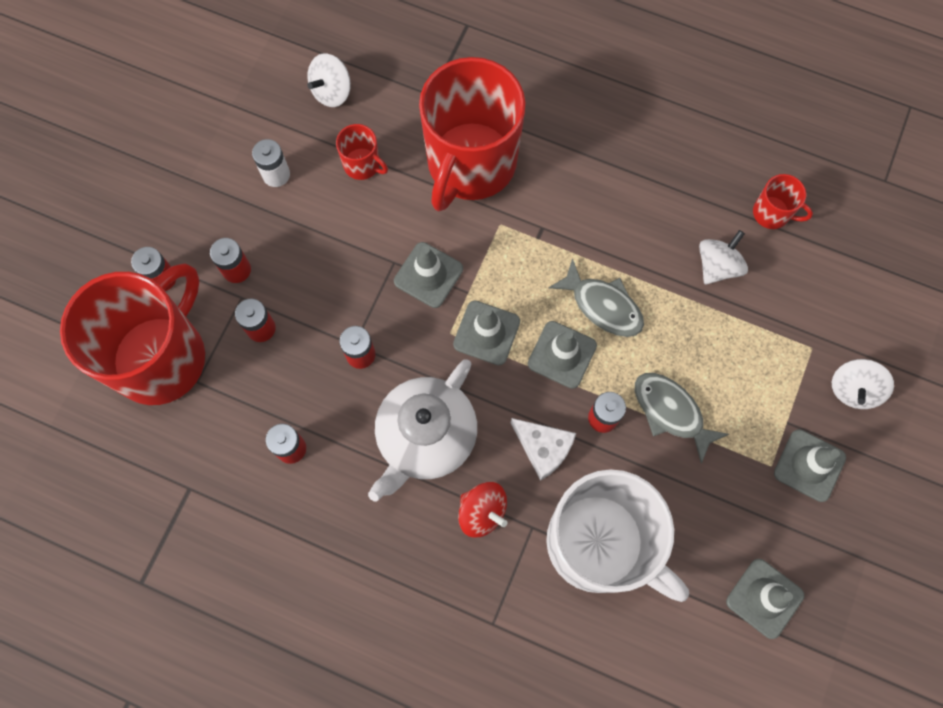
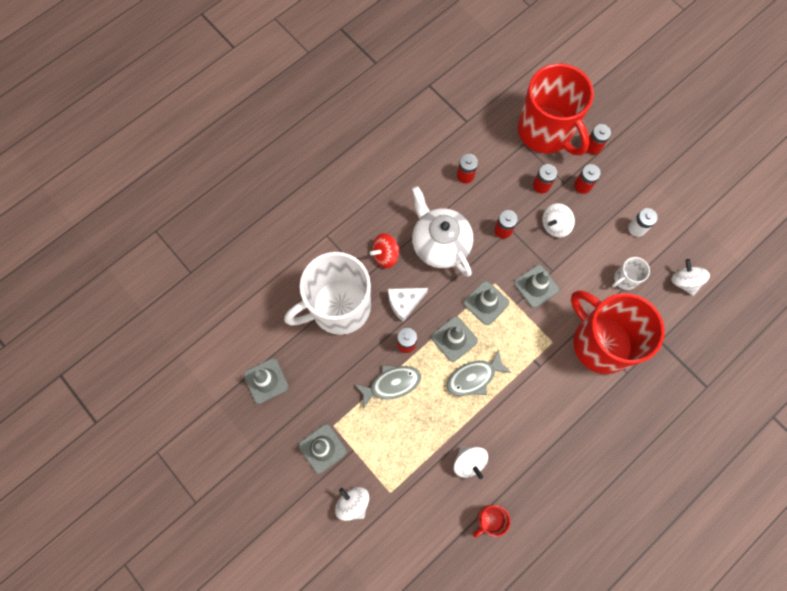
camera: 115 degrees right, 0 degrees up
(320, 284) = (555, 225): none -> white spinning top
(362, 165) = (625, 279): red mug -> white mug

